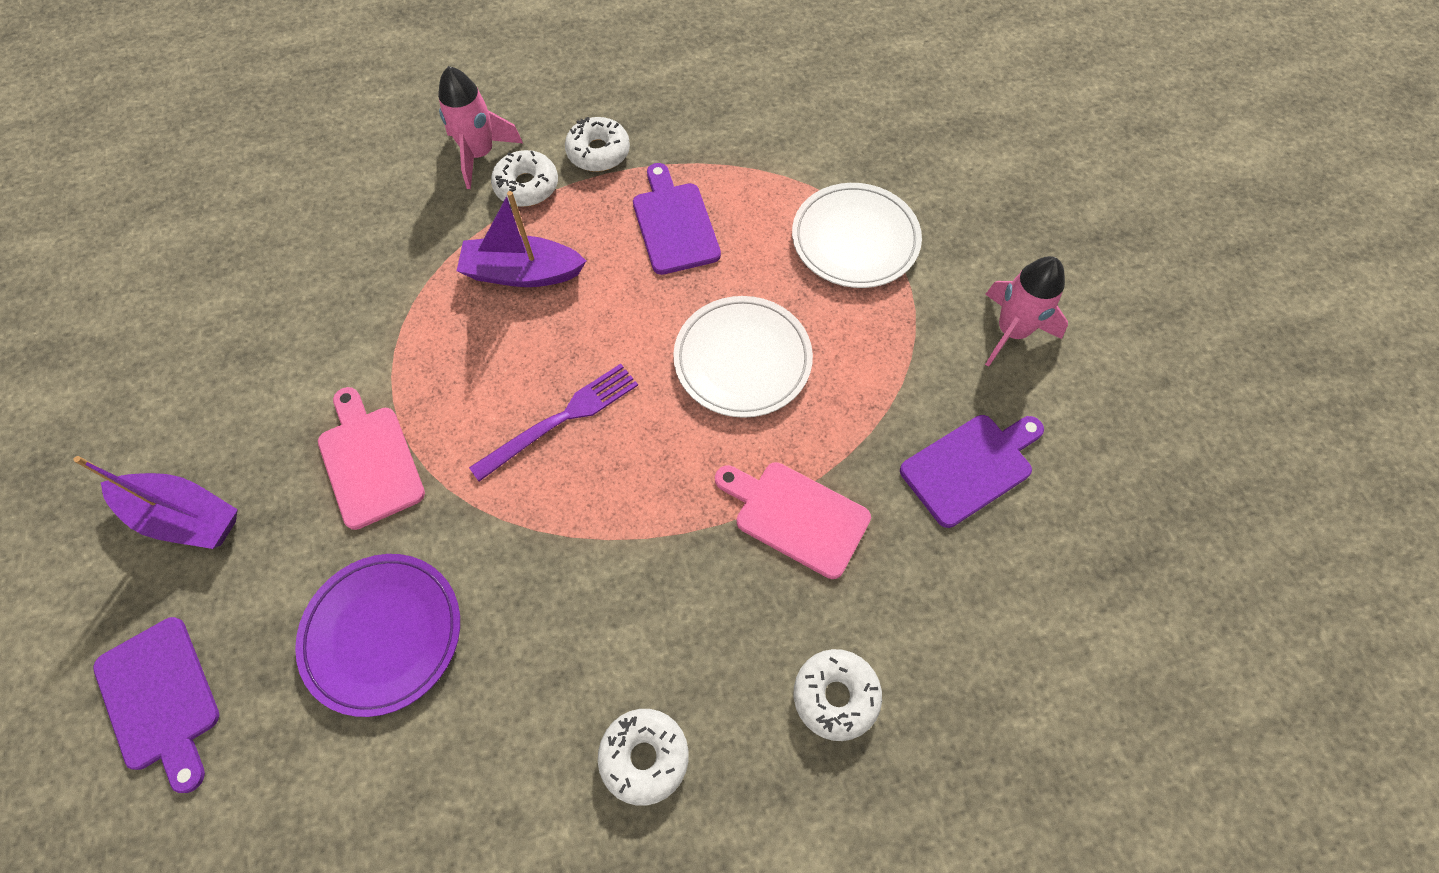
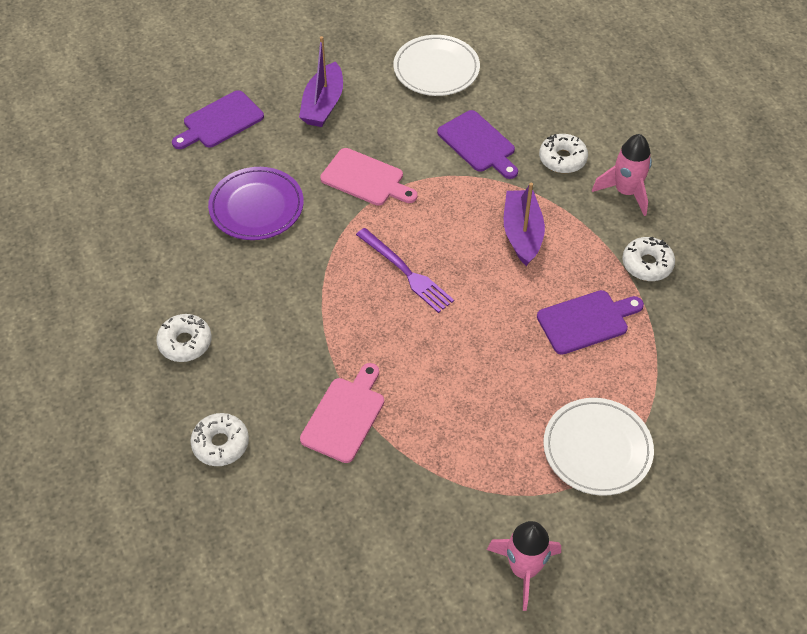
camera: 85 degrees right, 10 degrees down
(369, 461) = (366, 179): pink cutting board -> pink cutting board turned 60 degrees clockwise
(526, 186) = (602, 224): white donut -> white donut (562, 159)
(742, 360) = (468, 375): white plate -> white plate (436, 69)
(970, 467) = (394, 532): purple cutting board -> purple cutting board (478, 144)

